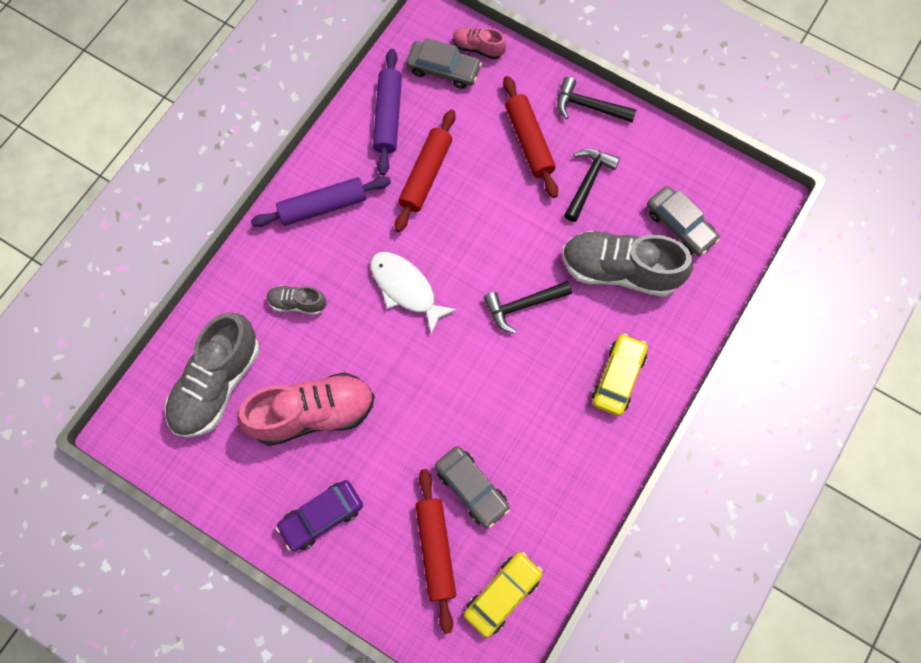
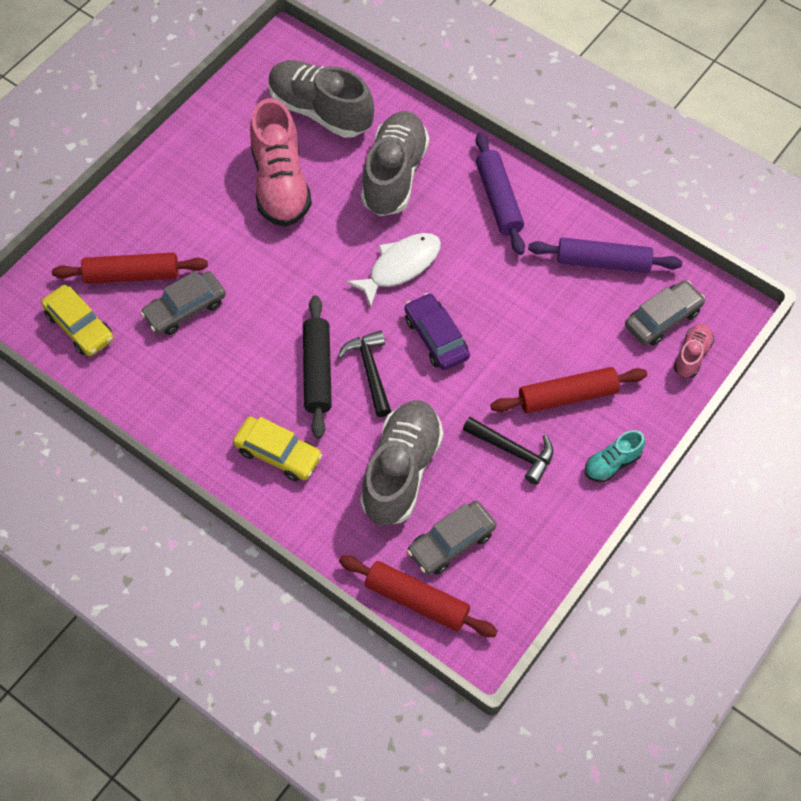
camera: 95 degrees right, 10 degrees down
(297, 303) = (394, 175): grey shoe -> grey shoe, size x2.06
(321, 516) = (181, 187): purple car -> purple car (436, 337)
(426, 175) = (530, 293): red rolling pin -> red rolling pin (417, 600)
(443, 69) = (663, 318): grey car -> grey car turned 150 degrees counterclockwise
(528, 352) = (317, 371): none -> black rolling pin
(588, 106) = (612, 463): black hammer -> turquoise shoe

